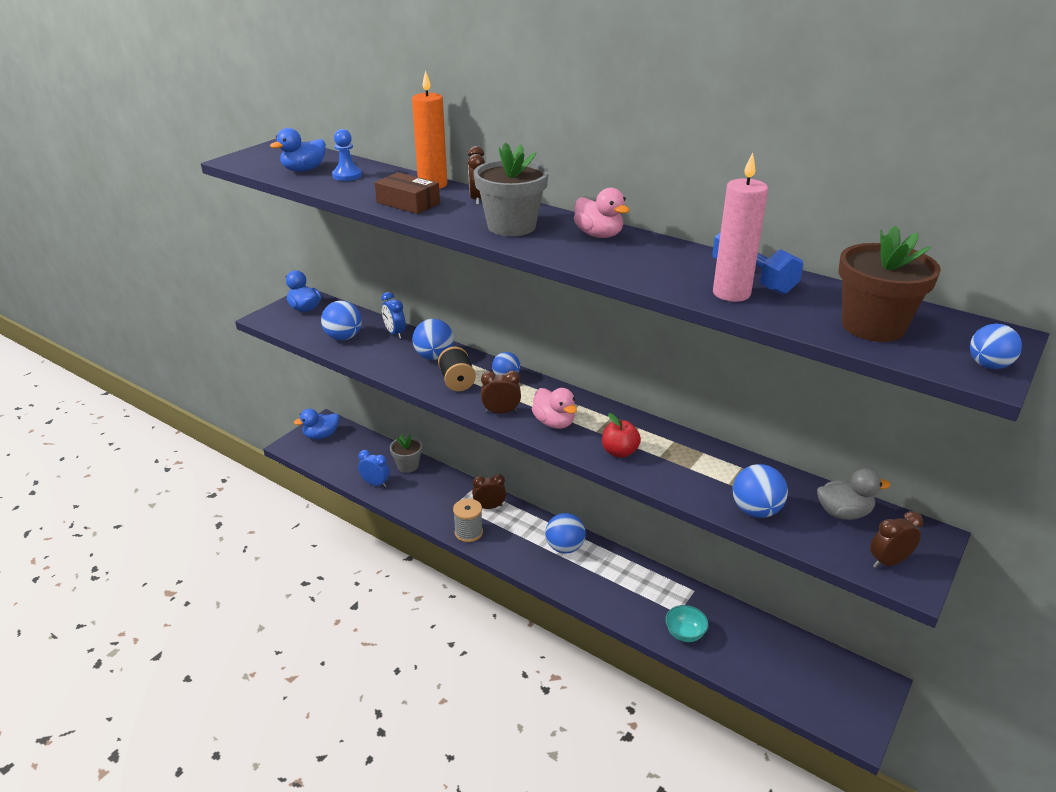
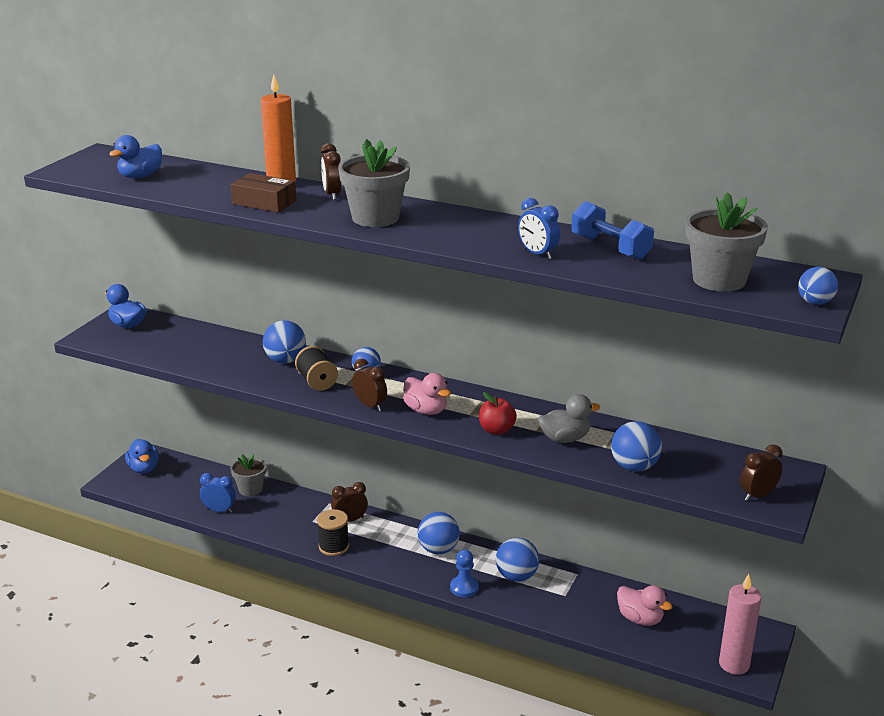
camera: 10 degrees left, 5 degrees down
(321, 435) = (144, 468): blue duck -> blue duck turned 75 degrees counterclockwise
(343, 337) = (182, 350): blue ball -> blue ball (516, 576)
(347, 175) = (189, 179): blue pawn -> blue pawn (464, 588)
(395, 333) = (236, 341): blue clock -> blue clock (537, 254)
(468, 532) = (333, 546): grey spool -> black spool
(501, 412) = (370, 405): brown clock -> brown clock turned 60 degrees clockwise
(598, 235) = (461, 220): pink duck -> pink duck (640, 619)
(685, 634) = (575, 613): turquoise bowl -> none
(731, 293) = (594, 262): pink candle -> pink candle (734, 664)
(843, 513) = (713, 460): grey duck -> grey duck (565, 439)
(872, 326) = (719, 280): brown flower pot -> grey flower pot

